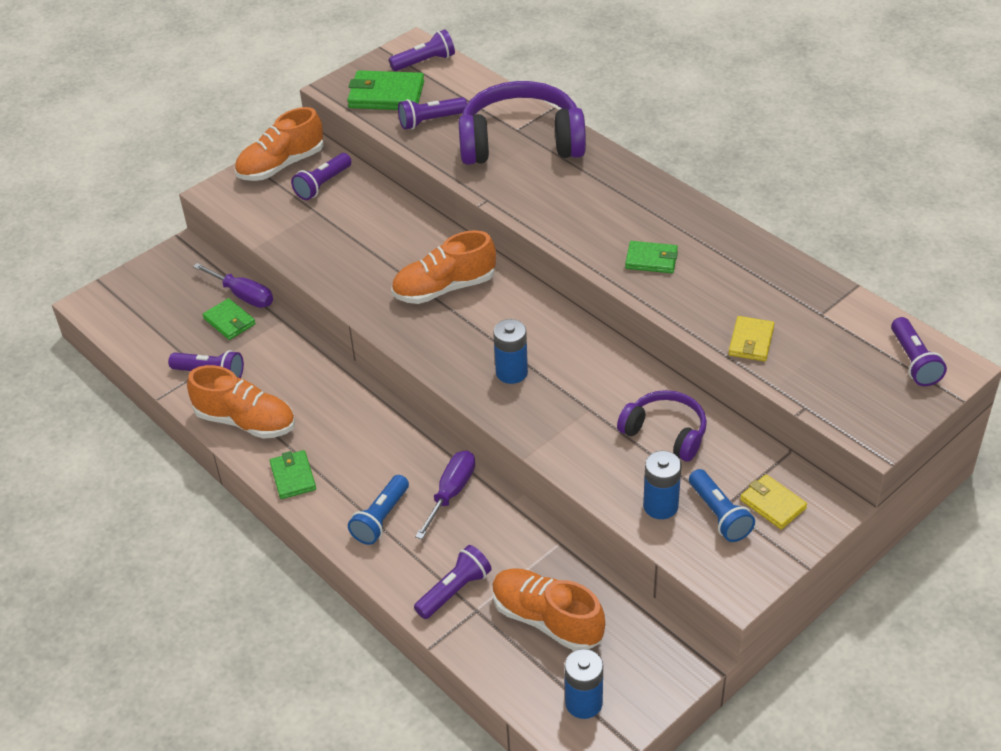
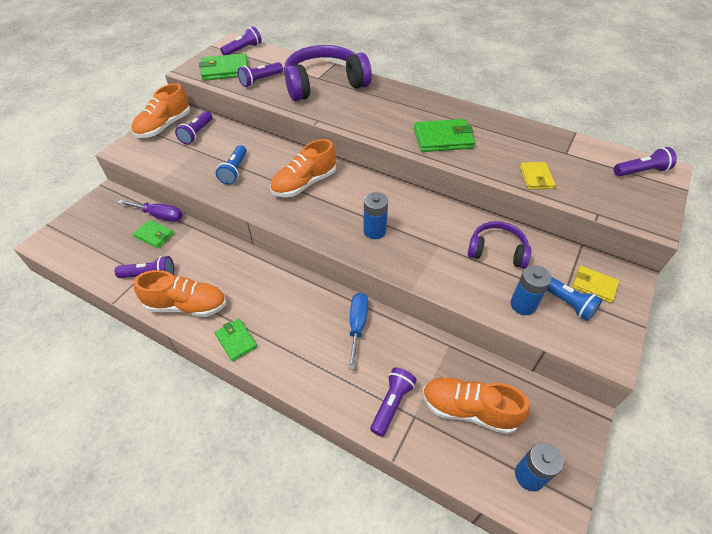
camera: 20 degrees left, 5 degrees up
(381, 518) = (314, 358): blue flashlight -> blue flashlight (234, 171)
(451, 493) = (357, 325): purple screwdriver -> blue screwdriver
(651, 260) = (443, 139): green wallet -> green wallet, size x1.64
(914, 361) = (641, 171): purple flashlight -> purple flashlight turned 75 degrees counterclockwise

